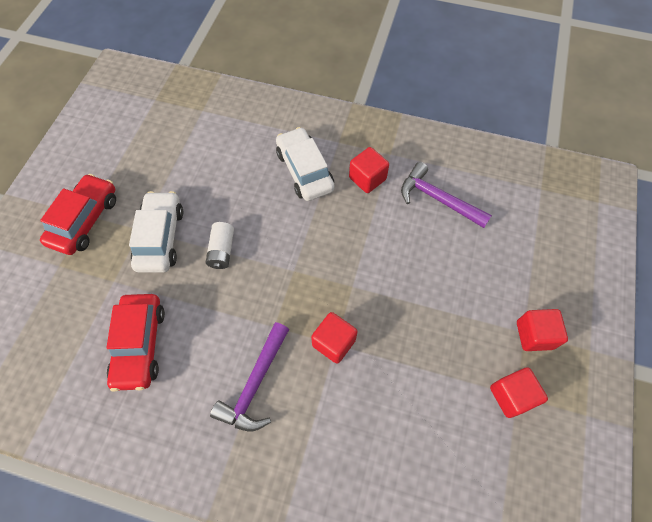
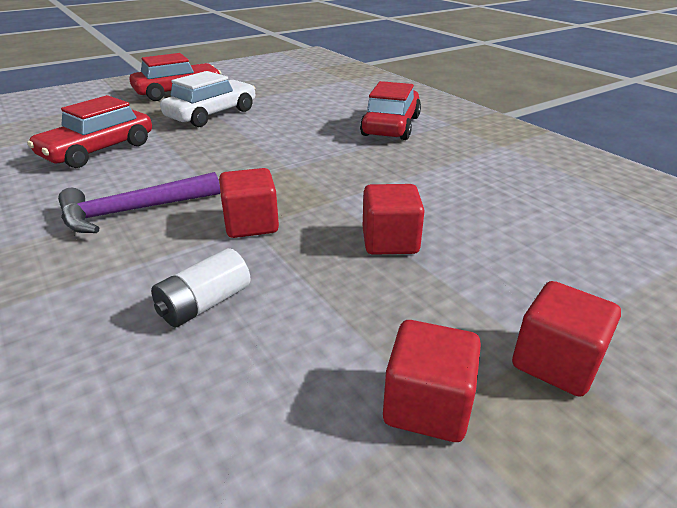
camera: 40 degrees right, 30 degrees down
(222, 251) = (246, 135): white battery -> white battery (205, 304)
(304, 171) = (391, 126): white car -> red car
(367, 178) = (453, 149): red cube -> red cube (390, 241)
(438, 199) = (529, 188): purple hammer -> none

